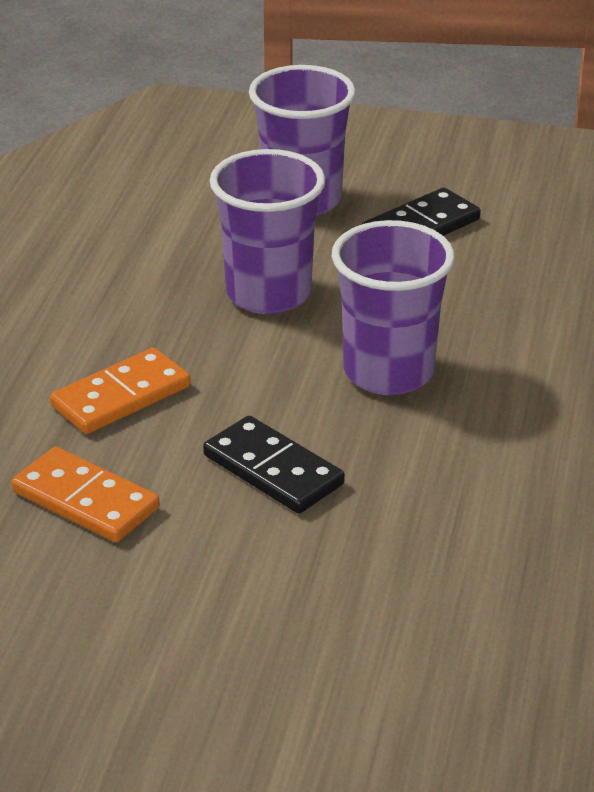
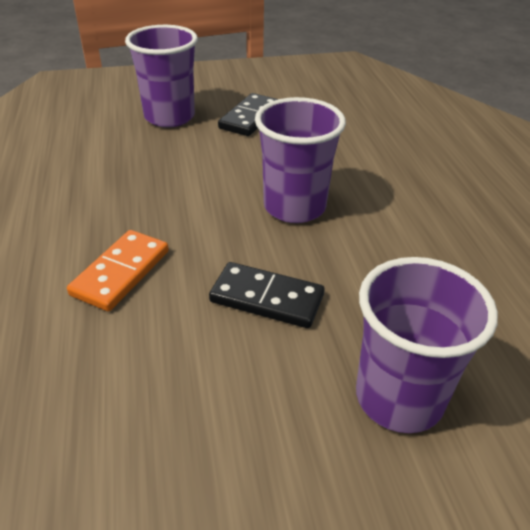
camera: 25 degrees left, 5 degrees up
(86, 500) = (137, 370): orange domino -> none
(268, 294) = (184, 175): purple cup -> purple cup (399, 398)

